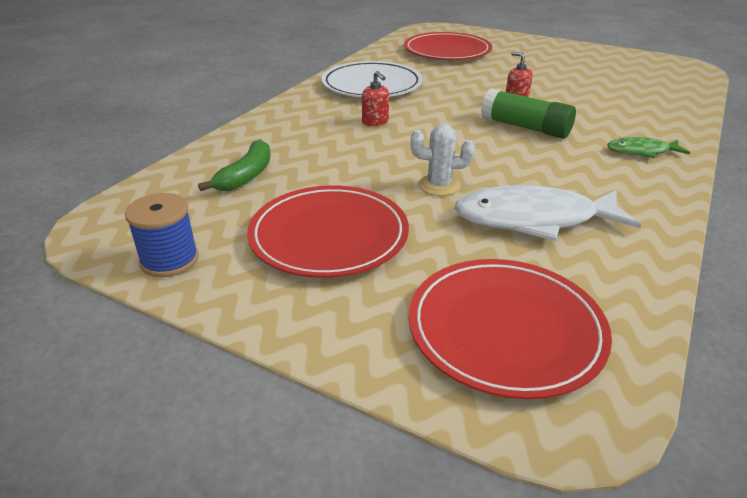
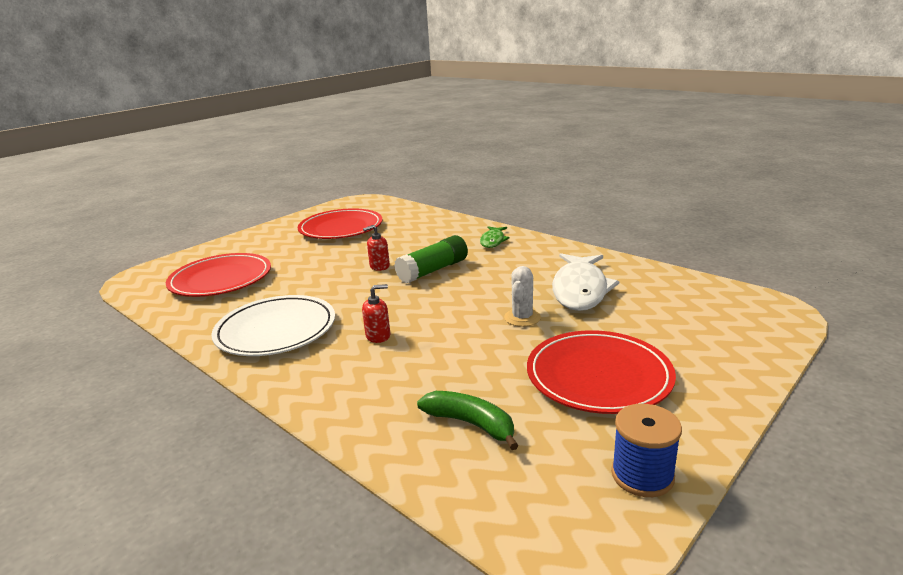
camera: 75 degrees left, 10 degrees down
(505, 329) = (709, 318): red plate -> red plate (341, 228)

